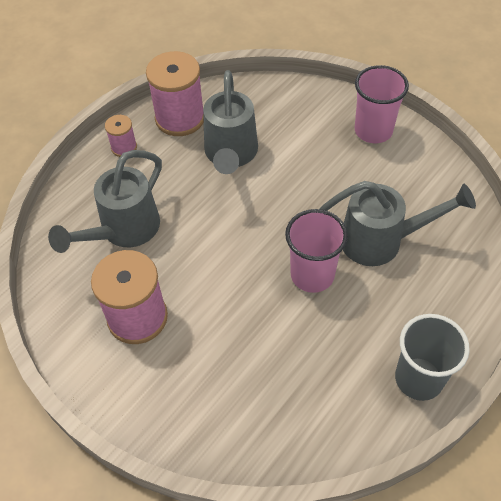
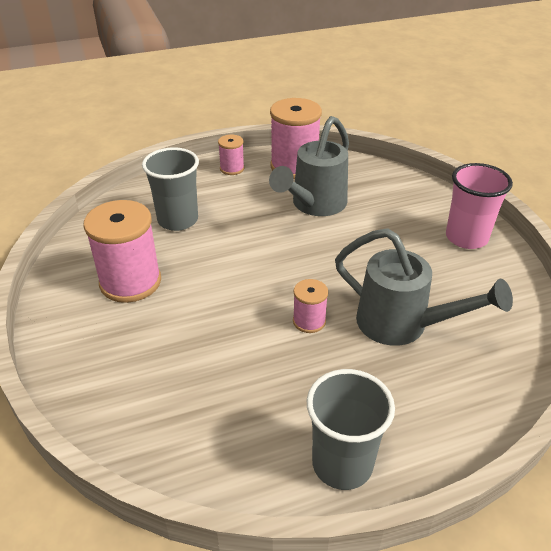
camera: 30 degrees right, 15 degrees down
(123, 231) = (178, 220): grey watering can -> grey cup
(312, 275) = (309, 321): pink cup -> pink spool

